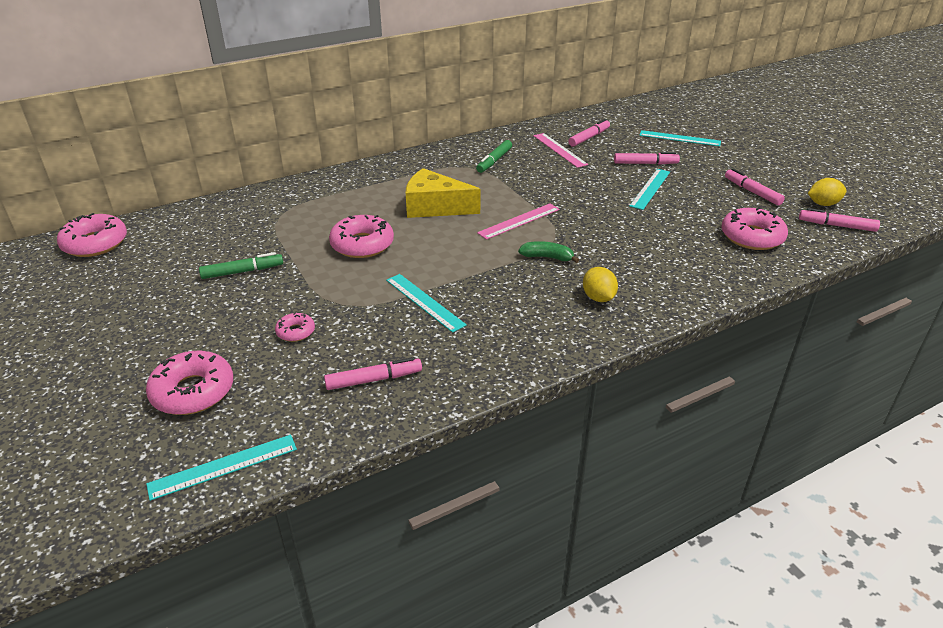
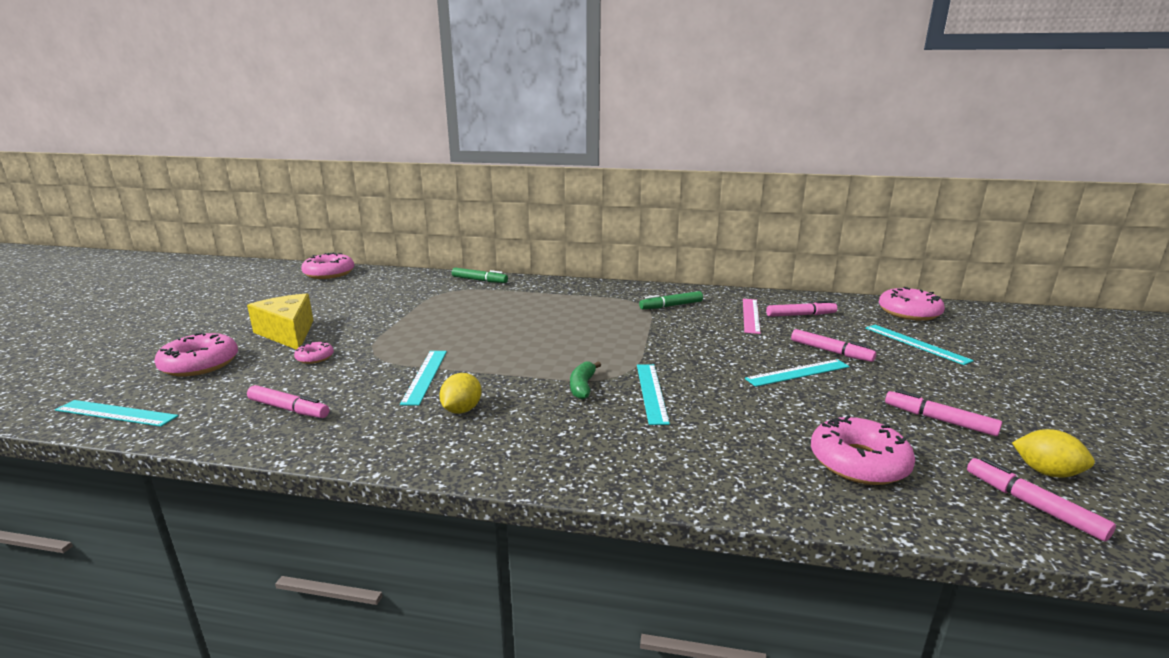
camera: 40 degrees right, 15 degrees down
(242, 271) = (363, 313): green marker -> green marker (479, 280)
(362, 244) = (461, 324): pink donut -> pink donut (909, 312)
(435, 207) = (560, 320): yellow cheese -> yellow cheese (288, 333)
(519, 221) = (610, 352): pink ruler -> none
(547, 257) = (582, 386): green banana -> green banana turned 135 degrees counterclockwise
(594, 241) = (651, 392): none -> turquoise ruler
(598, 298) = (566, 437): yellow lemon -> yellow lemon (462, 410)
(752, 192) = (939, 420): pink marker -> pink marker turned 60 degrees counterclockwise

